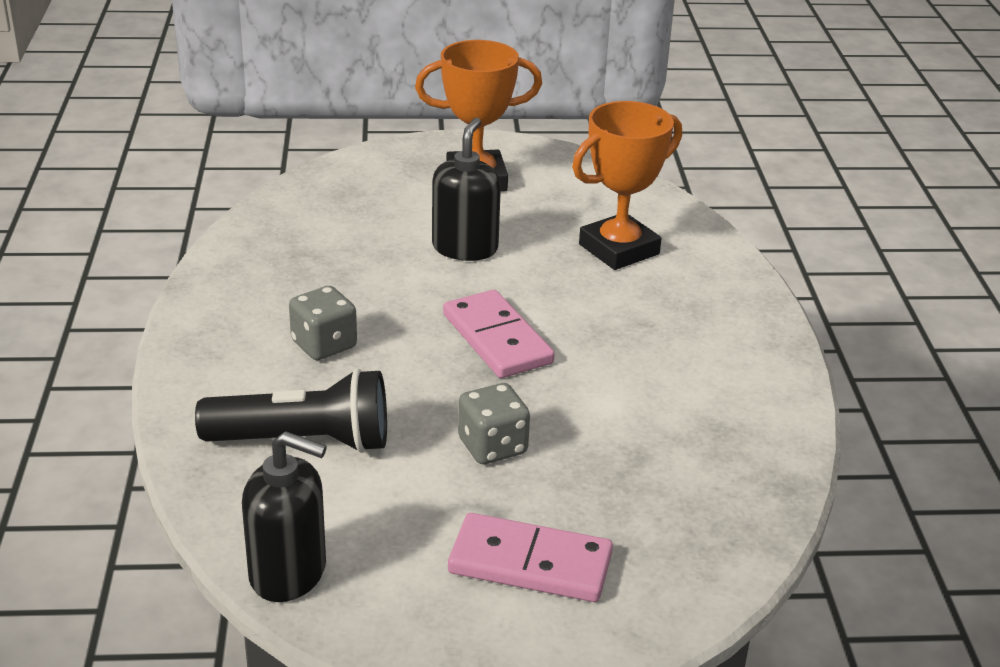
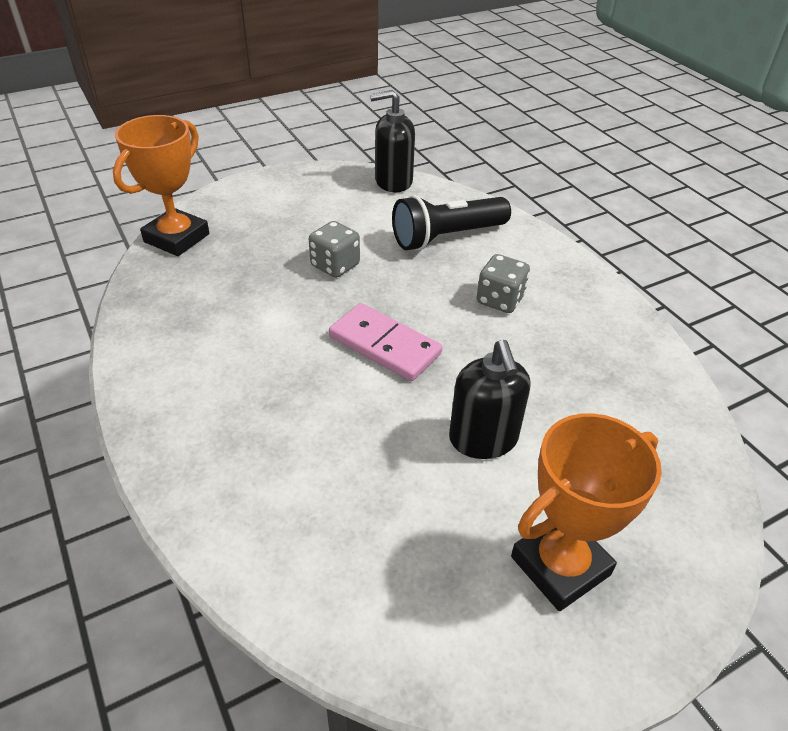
camera: 155 degrees right, 10 degrees up
(530, 563) = (277, 214): pink domino -> none
(619, 249) = (335, 499): orange trophy -> orange trophy (177, 238)

